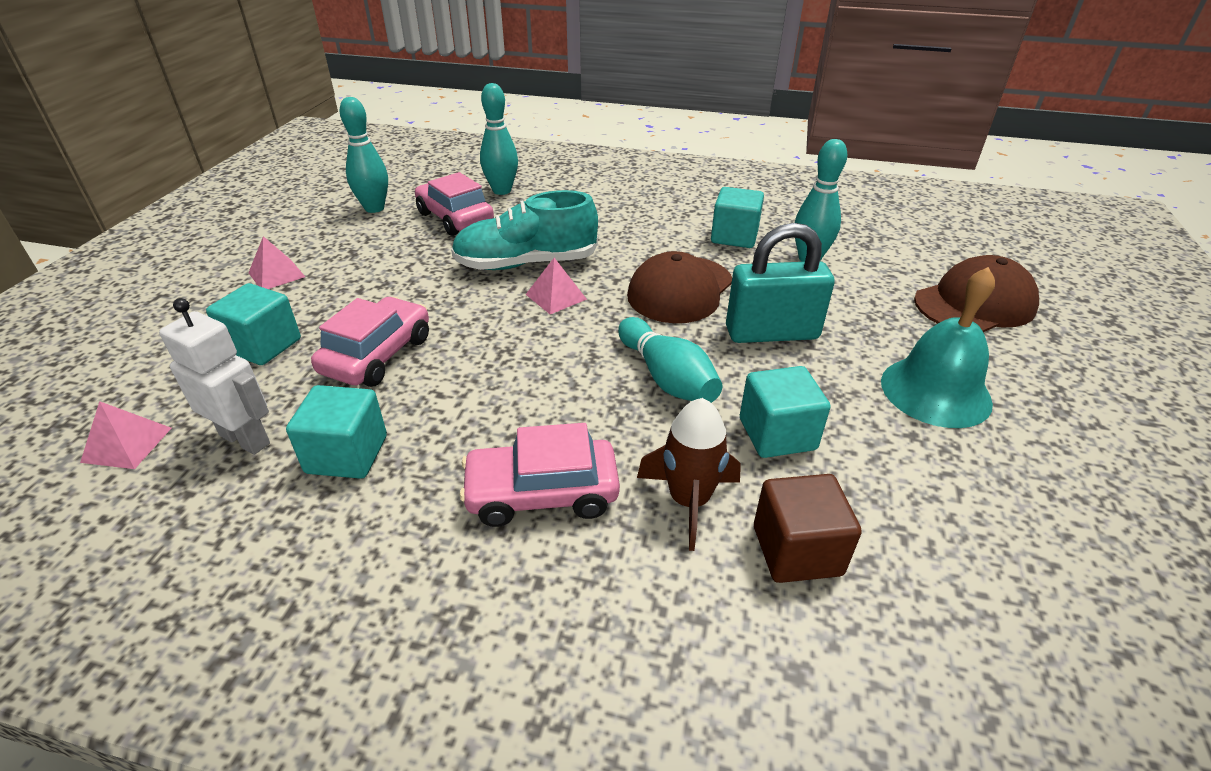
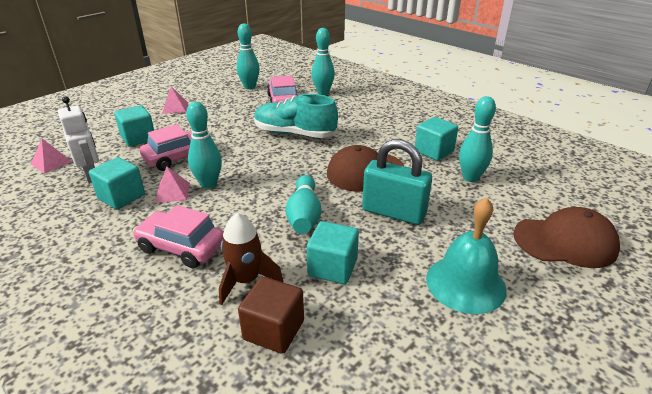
camera: 30 degrees right, 5 degrees down
(477, 381) = (209, 184): none -> turquoise bowling pin
(556, 296) = (291, 155): pink pyramid -> pink pyramid (172, 192)

